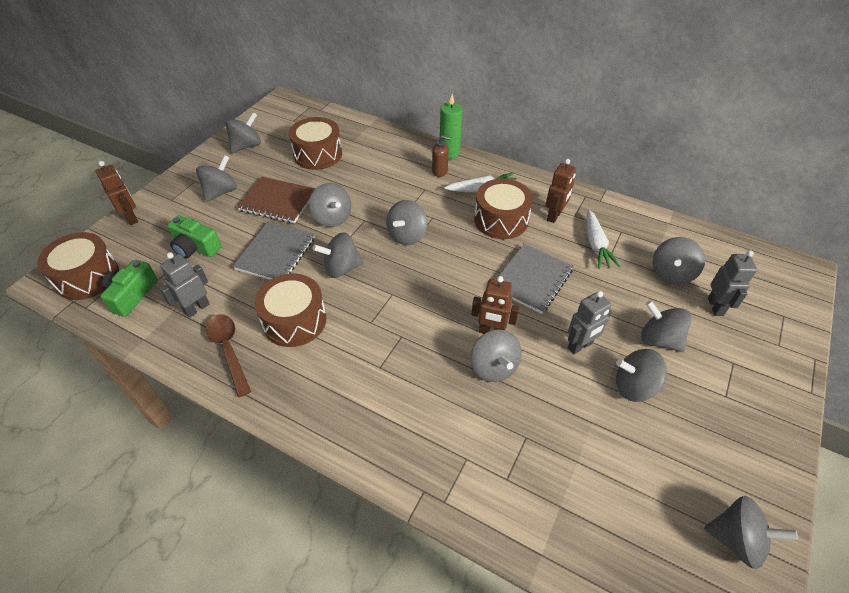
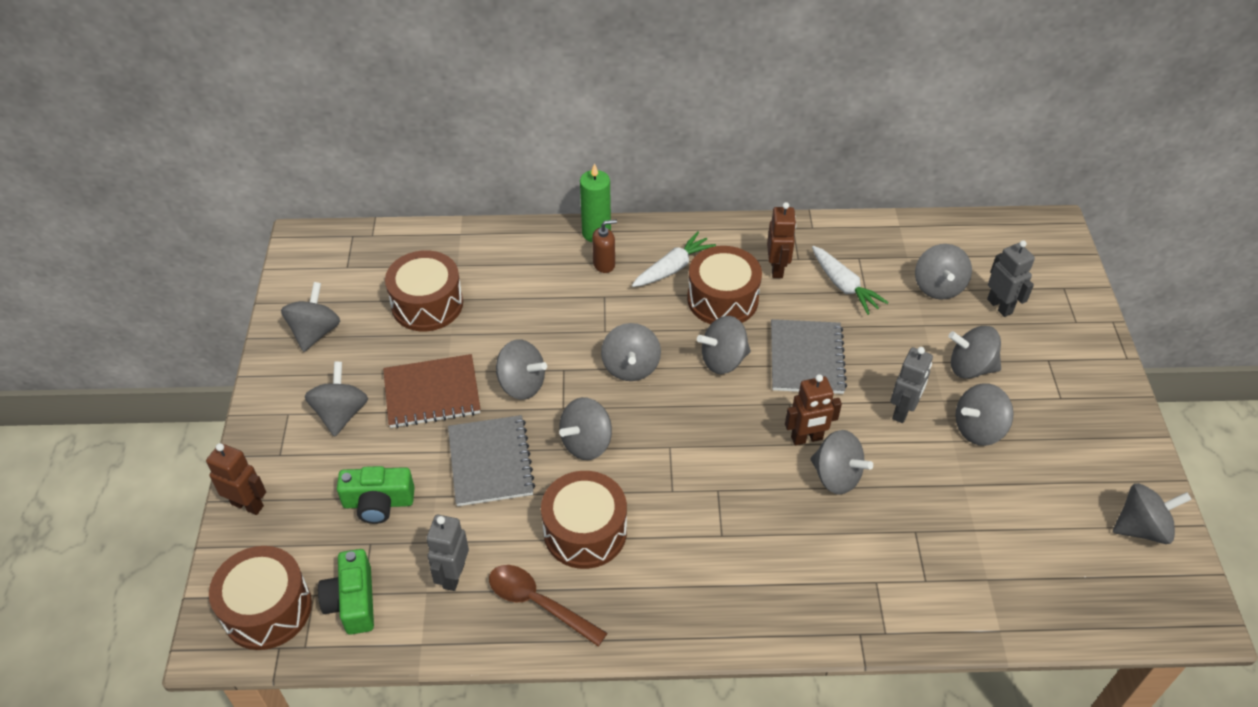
camera: 30 degrees left, 0 degrees up
(471, 256) = (723, 360): none -> grey spinning top

